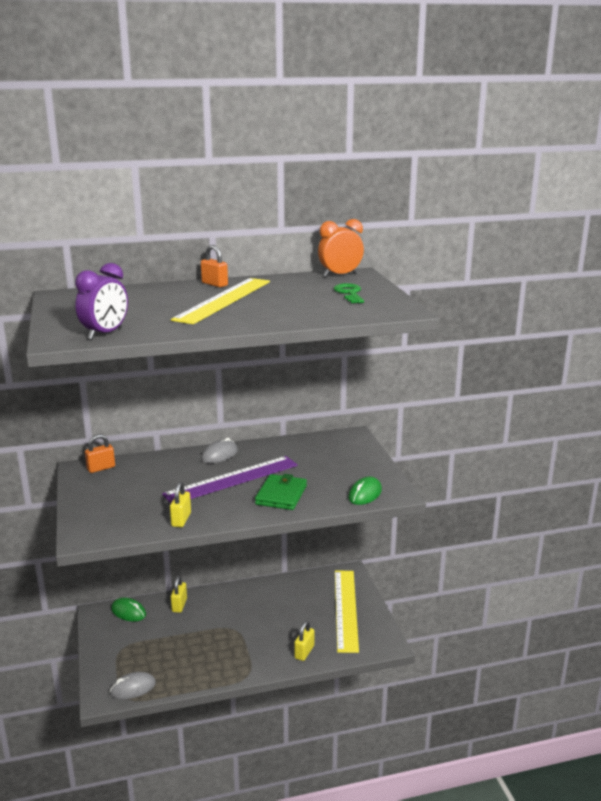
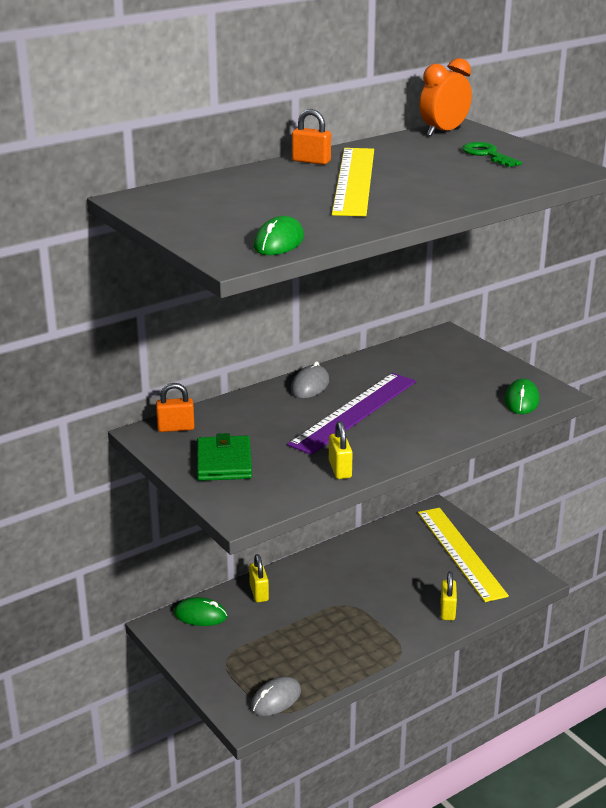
camera: 20 degrees left, 5 degrees up
(101, 468) = (176, 428): orange padlock -> orange padlock turned 45 degrees clockwise
(105, 334) = (279, 242): purple clock -> green mouse
(281, 495) = (429, 419): green wallet -> green wallet (224, 462)

